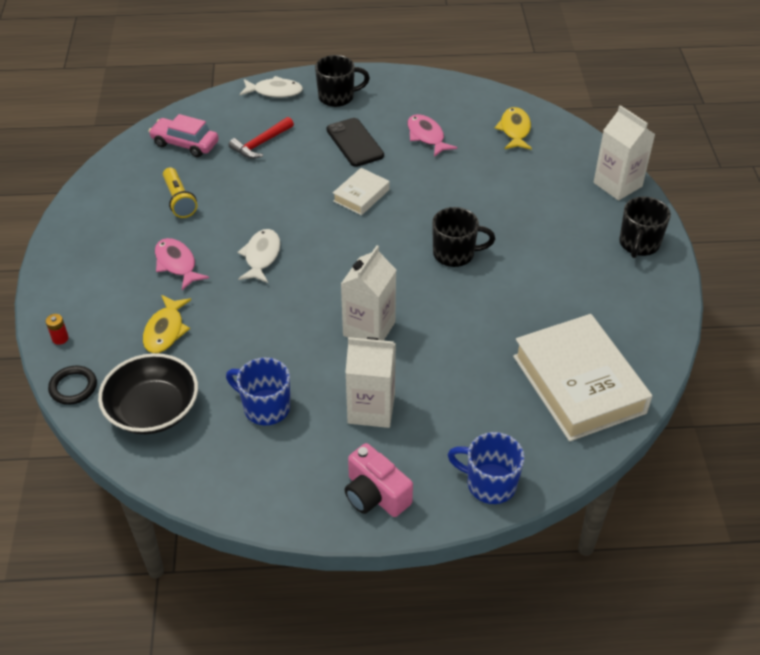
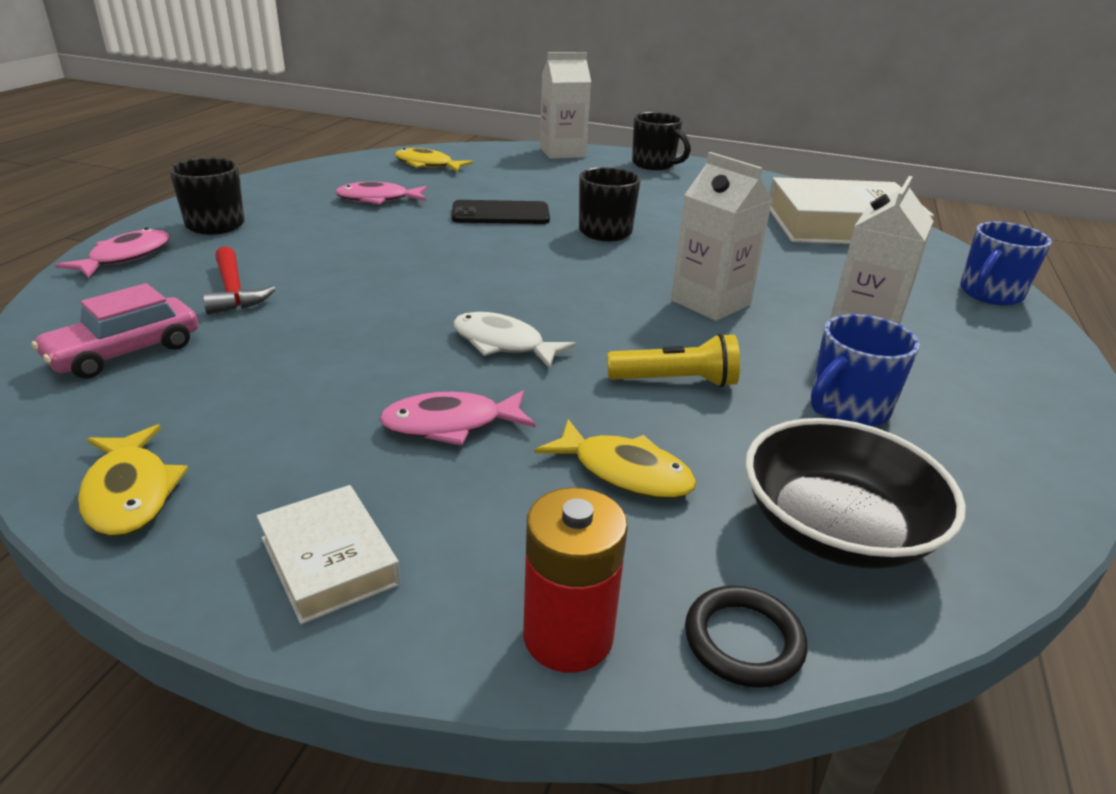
camera: 70 degrees left, 15 degrees down
(60, 338) = (568, 636): red battery -> red battery, size x2.09
(93, 199) = (130, 493): none -> yellow fish
(179, 200) = (276, 388): yellow flashlight -> yellow flashlight (676, 381)
(275, 92) = (125, 257): white fish -> pink fish
(354, 143) = (331, 235): black phone -> black phone (500, 214)
(361, 195) = (444, 253): white book -> white book (329, 561)
(375, 494) = (1019, 361): pink camera -> none

